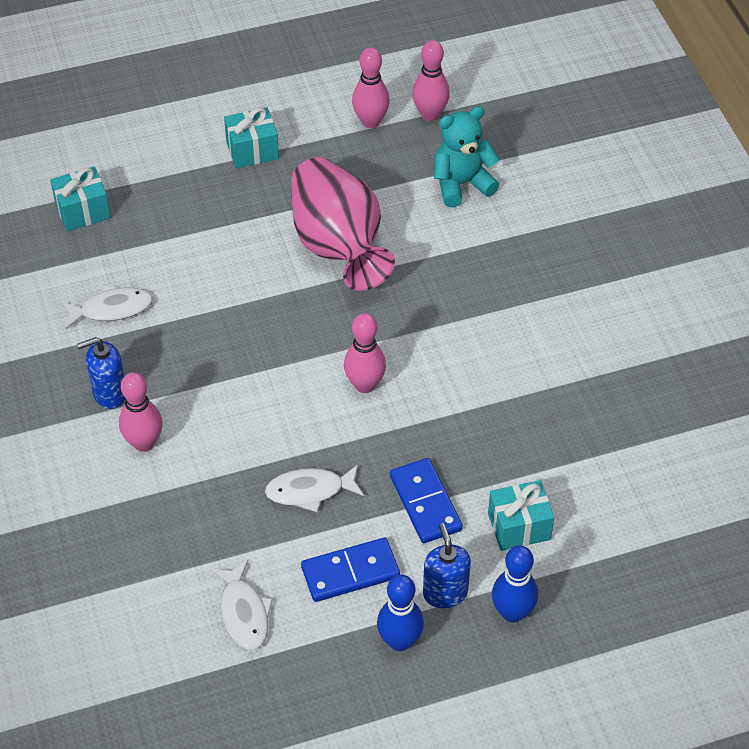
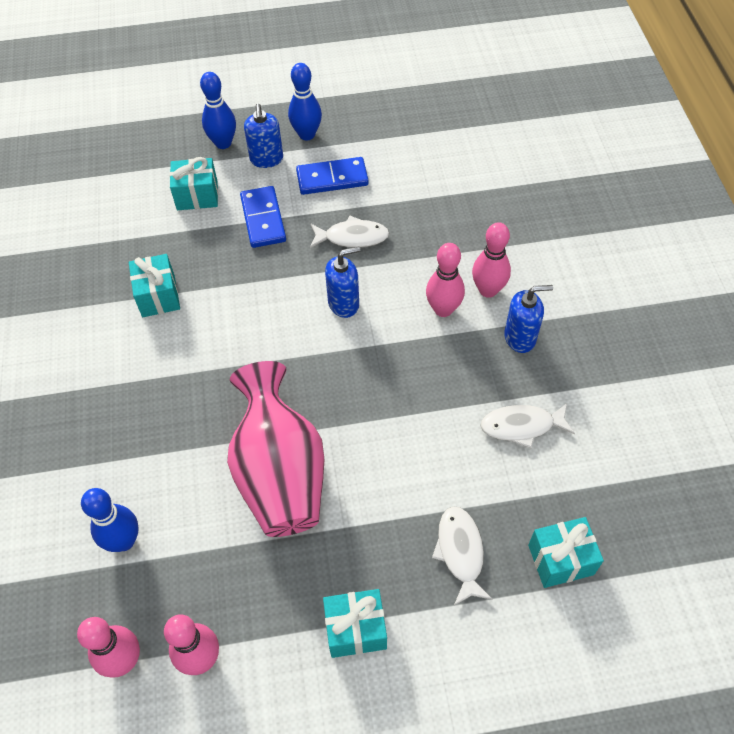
camera: 170 degrees left, 5 degrees up
(244, 613) = (414, 161): white fish -> white fish (460, 552)
(306, 409) = (344, 303): none -> blue soap dispenser
(365, 385) = (288, 320): pink bowling pin -> pink bowling pin (443, 309)
(461, 184) = (124, 541): turquoise teddy bear -> blue bowling pin
(517, 394) = (158, 296): none -> turquoise gift

